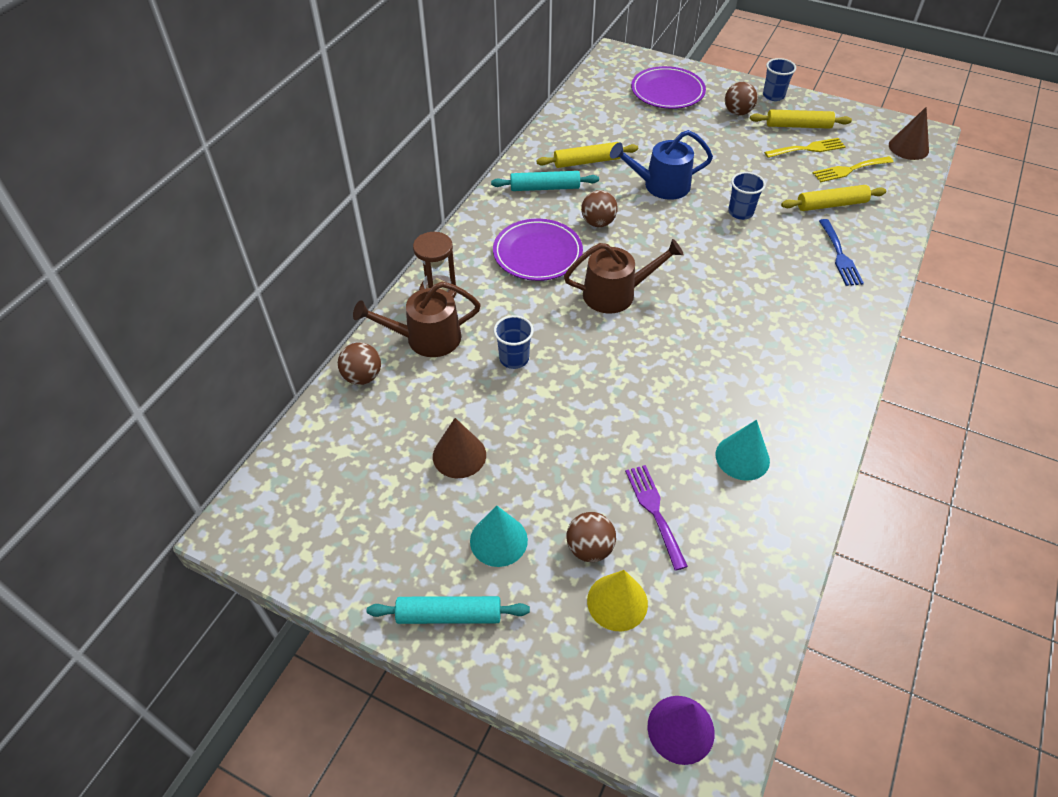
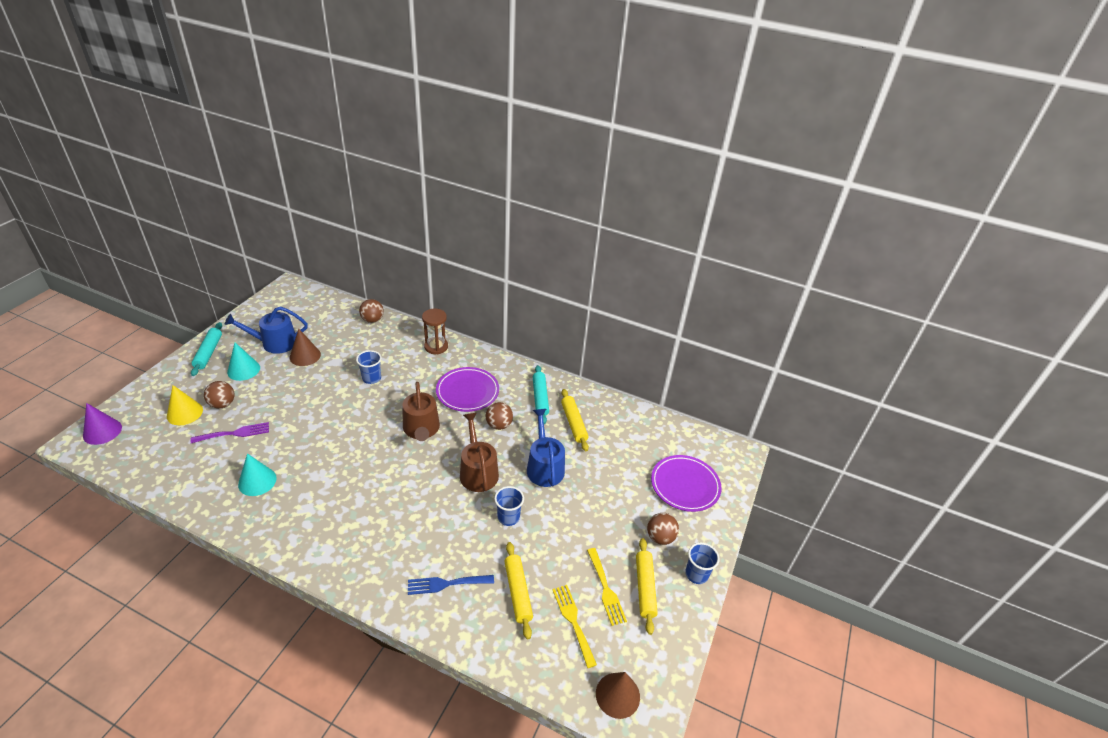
camera: 85 degrees right, 10 degrees down
(422, 509) = (275, 343): none -> blue watering can
(426, 338) = (397, 342): brown watering can -> brown watering can (478, 471)

